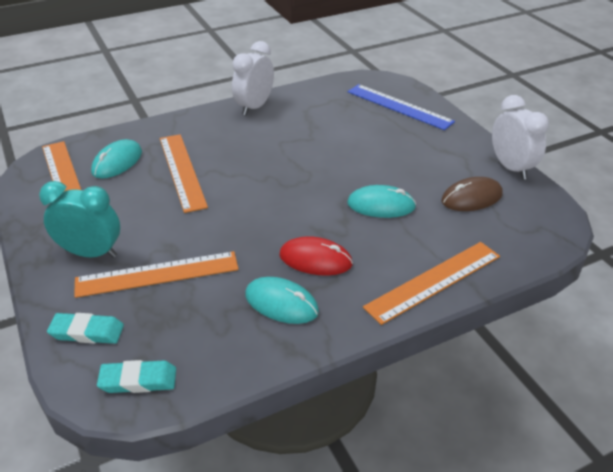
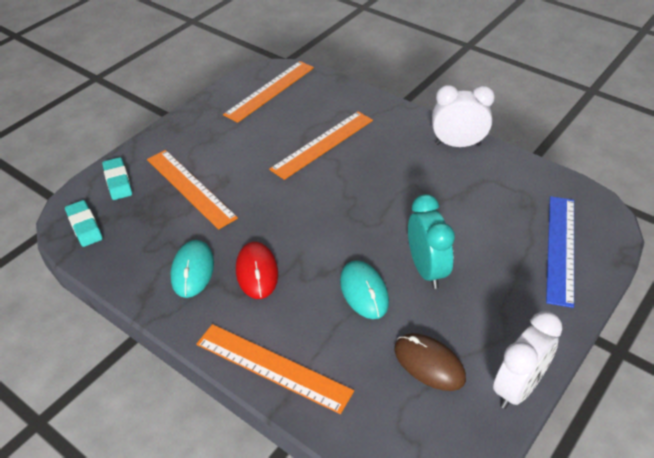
camera: 65 degrees right, 5 degrees up
(91, 253) = (195, 145): turquoise clock -> turquoise clock (426, 269)
(117, 162) = (309, 105): turquoise mouse -> none

